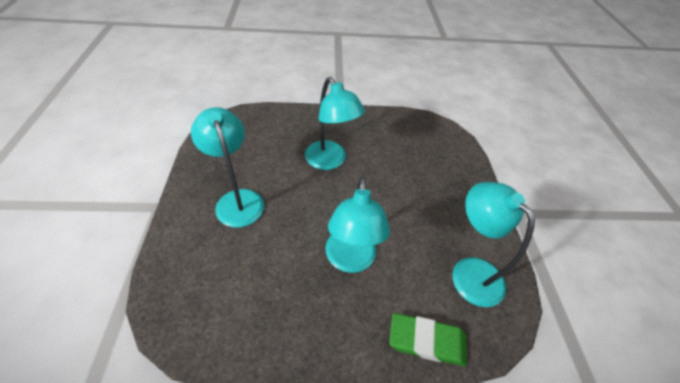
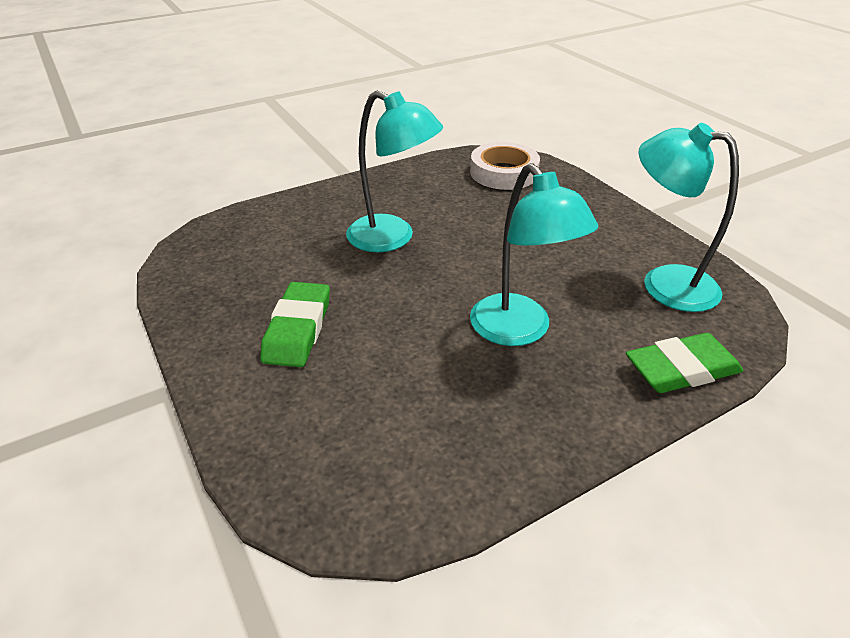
camera: 25 degrees left, 10 degrees down
(237, 200) = (297, 329): turquoise lamp -> green eraser
(432, 140) = (503, 173): none -> white tape

